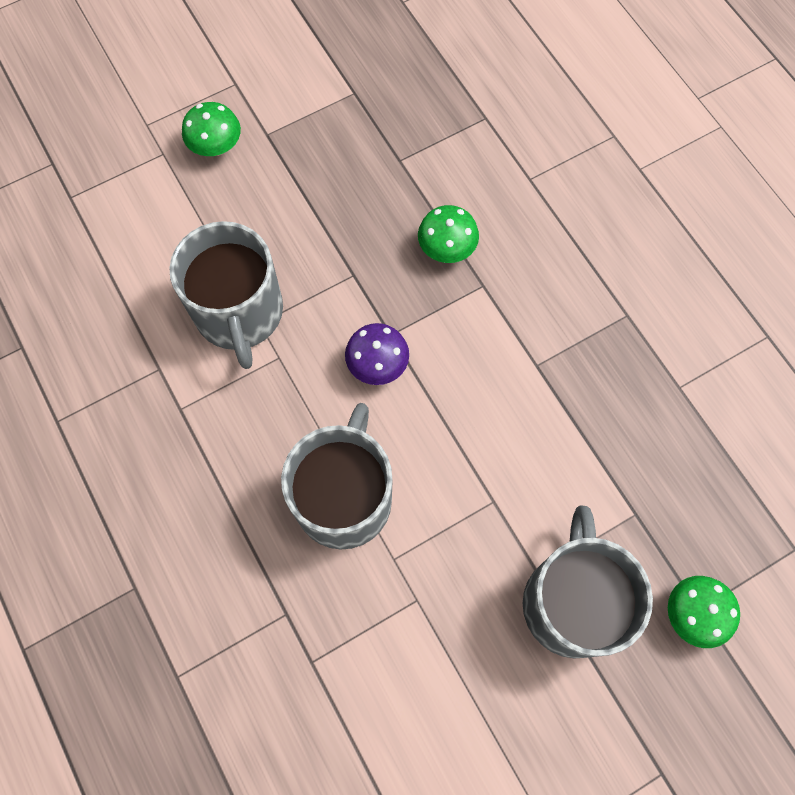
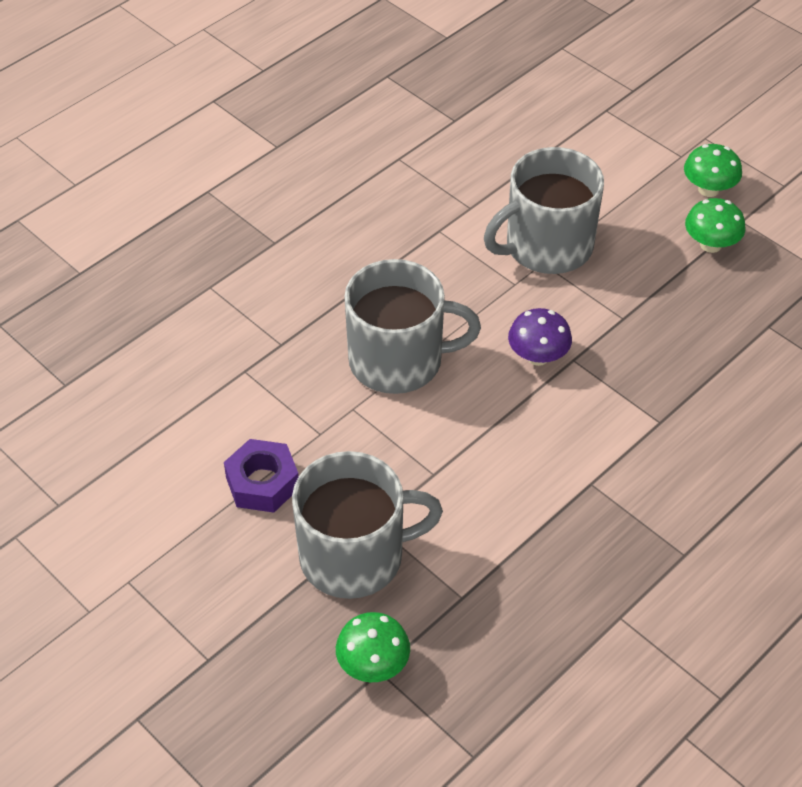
camera: 75 degrees right, 20 degrees down
(446, 248) = (687, 384): green mushroom -> green mushroom (710, 244)
(464, 674) = (262, 483): none -> purple nut

